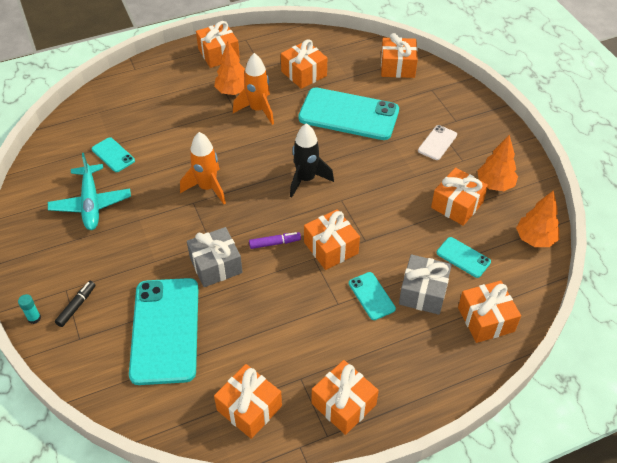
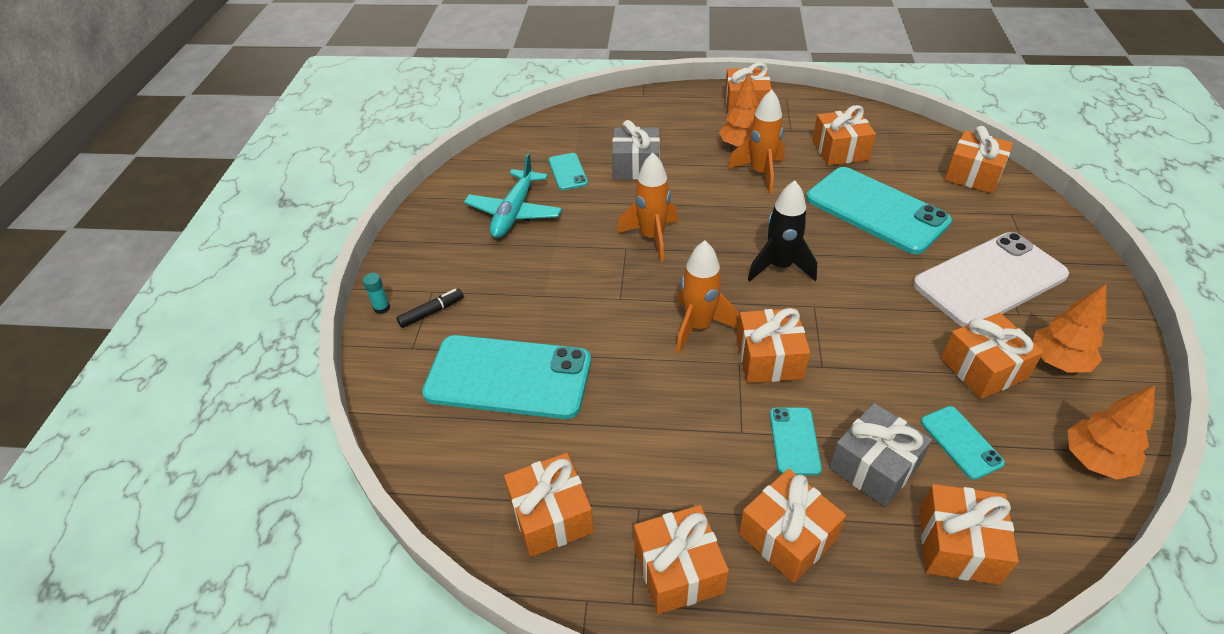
camera: 30 degrees right, 5 degrees down
(165, 330) = (508, 377): turquoise phone -> turquoise phone turned 75 degrees clockwise
(216, 265) = (611, 326): grey gift -> grey gift (636, 166)
(275, 243) = (698, 327): purple marker -> orange rocket
(395, 356) = (787, 536): none -> orange gift
(437, 143) = (989, 280): white phone -> white phone, size x2.19

